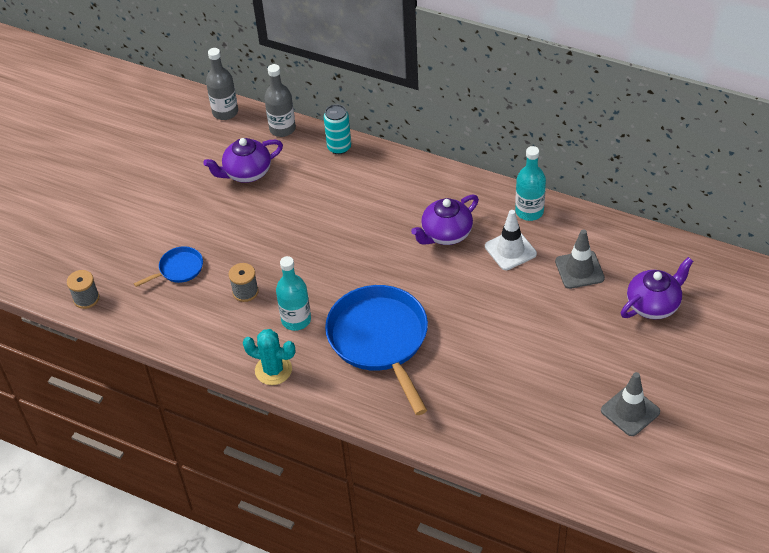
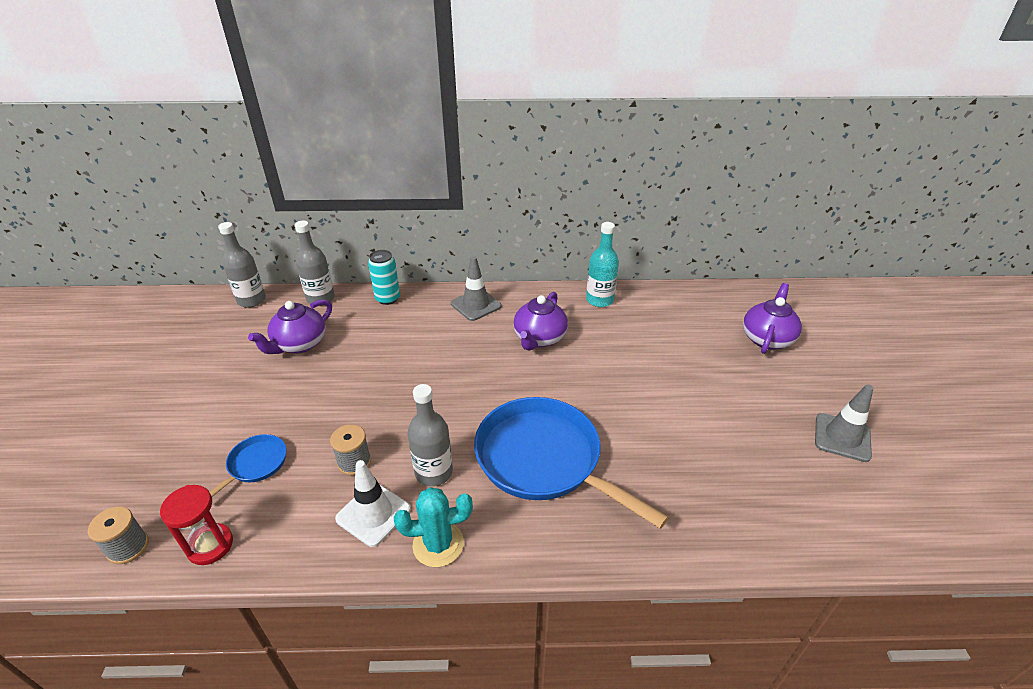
camera: 30 degrees left, 10 degrees down
(134, 316) = (210, 545): none -> red hourglass
(296, 320) = (433, 472): turquoise bottle -> grey bottle
(510, 250) = (608, 334): white traffic cone -> white traffic cone (373, 514)
(579, 270) = (681, 331): grey traffic cone -> grey traffic cone (476, 305)

